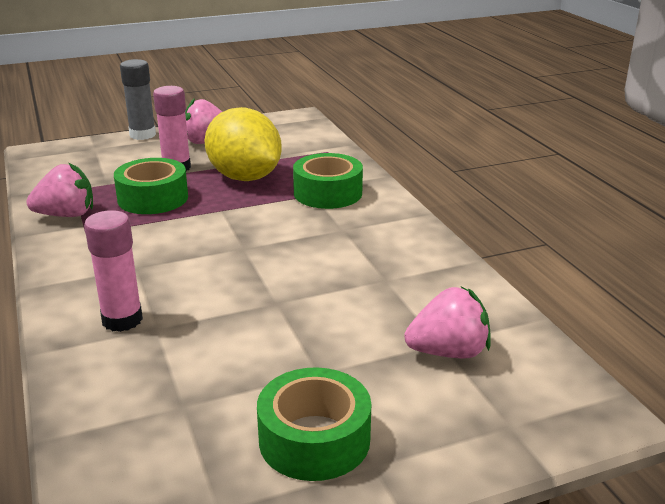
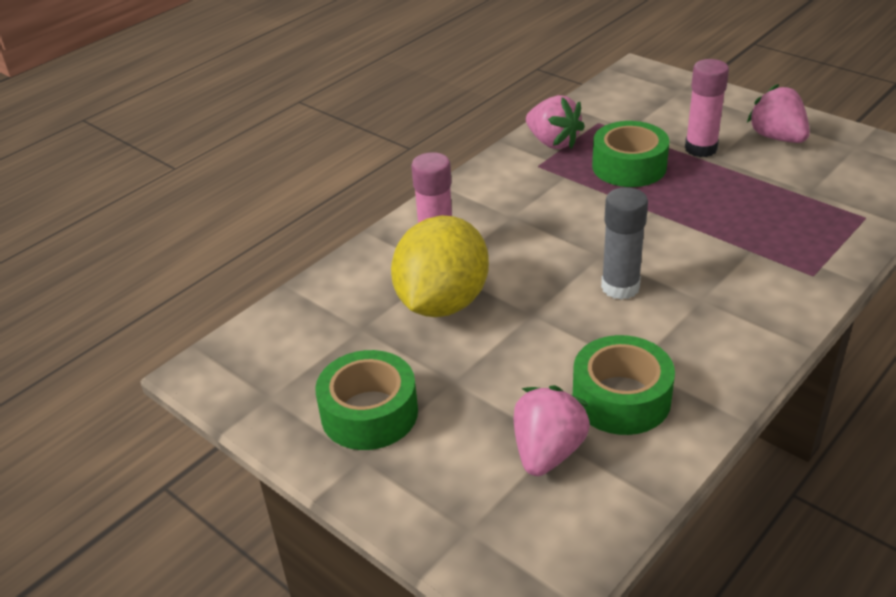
camera: 65 degrees right, 10 degrees up
(142, 135) = (740, 98): grey glue stick -> grey glue stick (620, 287)
(245, 177) = (732, 194): yellow lemon -> yellow lemon (442, 302)
(328, 193) = (765, 258): green tape -> green tape (621, 398)
(448, 352) = (547, 452): pink strawberry -> pink strawberry turned 120 degrees counterclockwise

